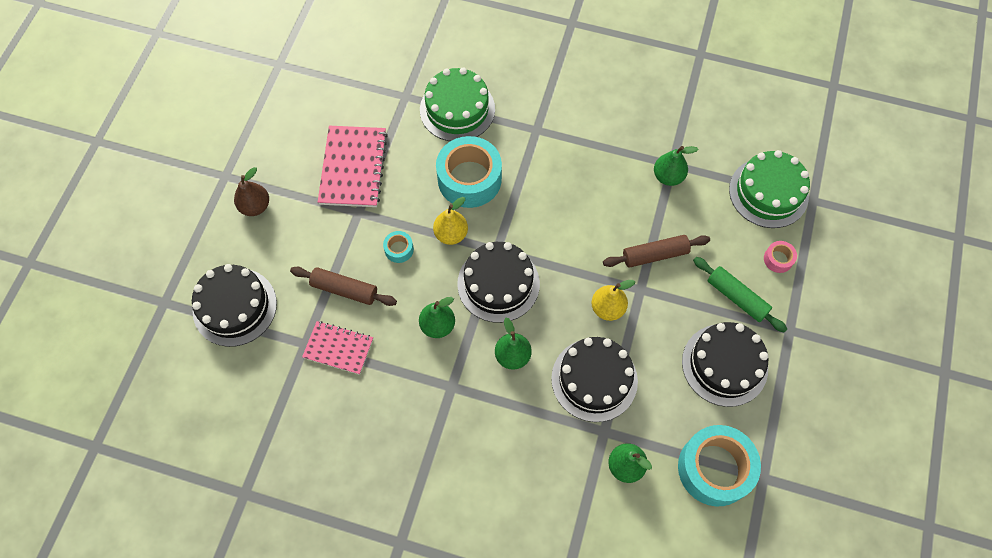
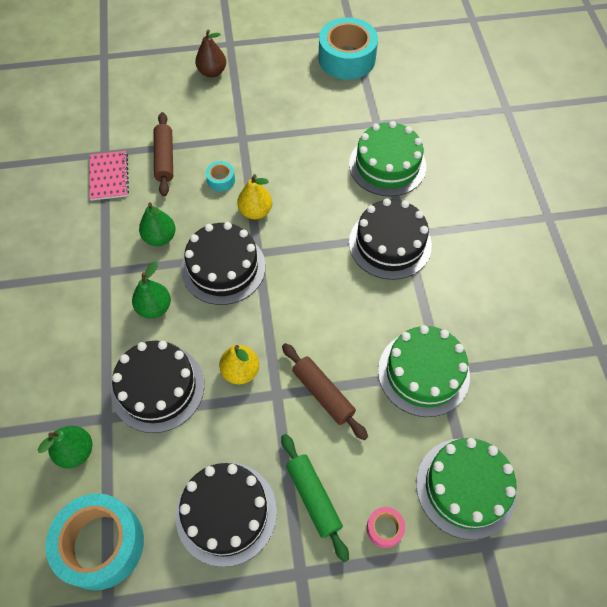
camera: 65 degrees right, 5 degrees down
(235, 307) = (118, 97): black cake -> black cake (390, 243)
(353, 168) = (283, 117): pink notebook -> none
(469, 179) = (320, 203): turquoise tape -> turquoise tape (347, 58)
(668, 176) = (423, 373): green pear -> green cake
(736, 297) = (313, 497): green rolling pin -> green rolling pin turned 45 degrees counterclockwise

